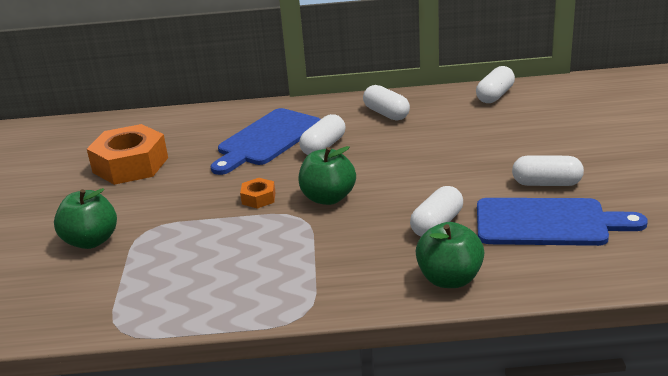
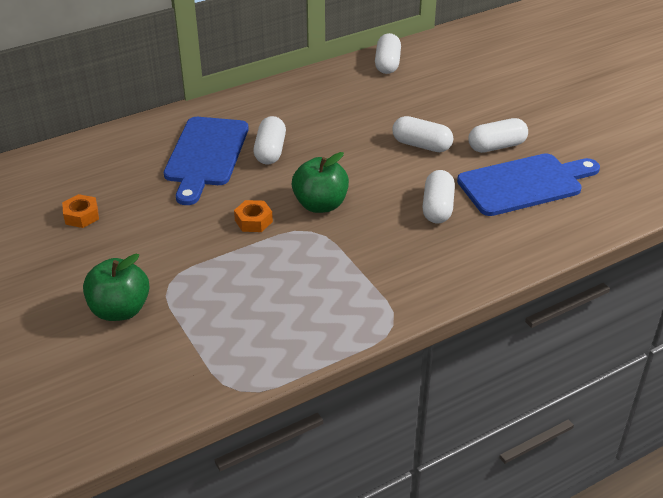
camera: 30 degrees left, 10 degrees up
(130, 165) = (81, 216): orange nut -> orange nut, size x0.45
(386, 113) = (302, 102): white capsule -> white capsule (421, 145)
(449, 279) = (486, 256): green apple -> none

